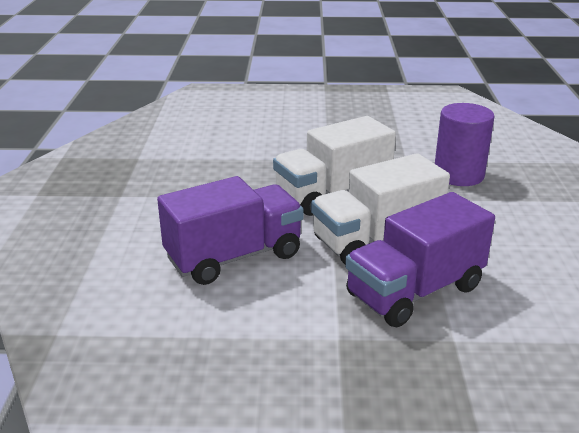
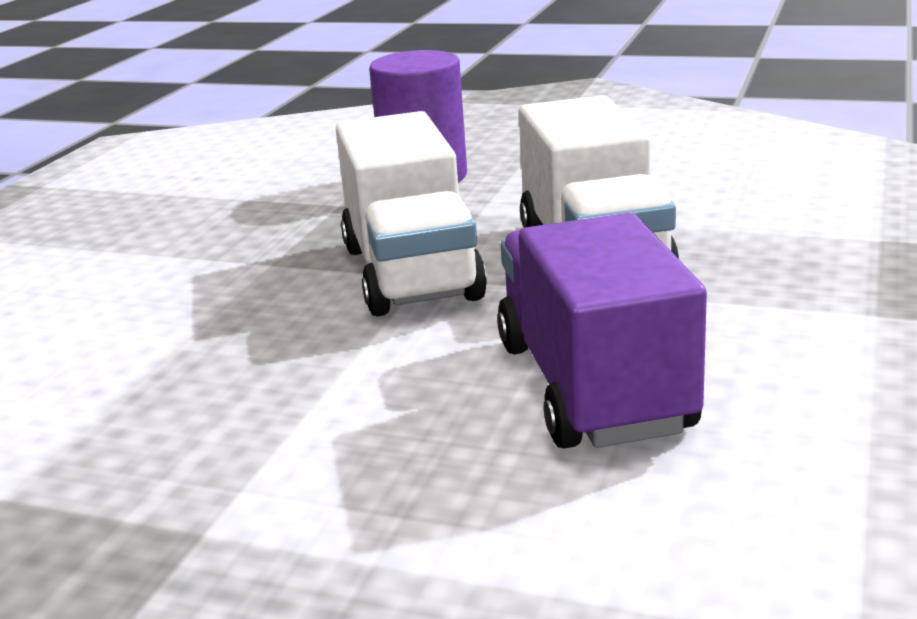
camera: 70 degrees left, 5 degrees down
(415, 291) = (754, 247): purple truck -> none

